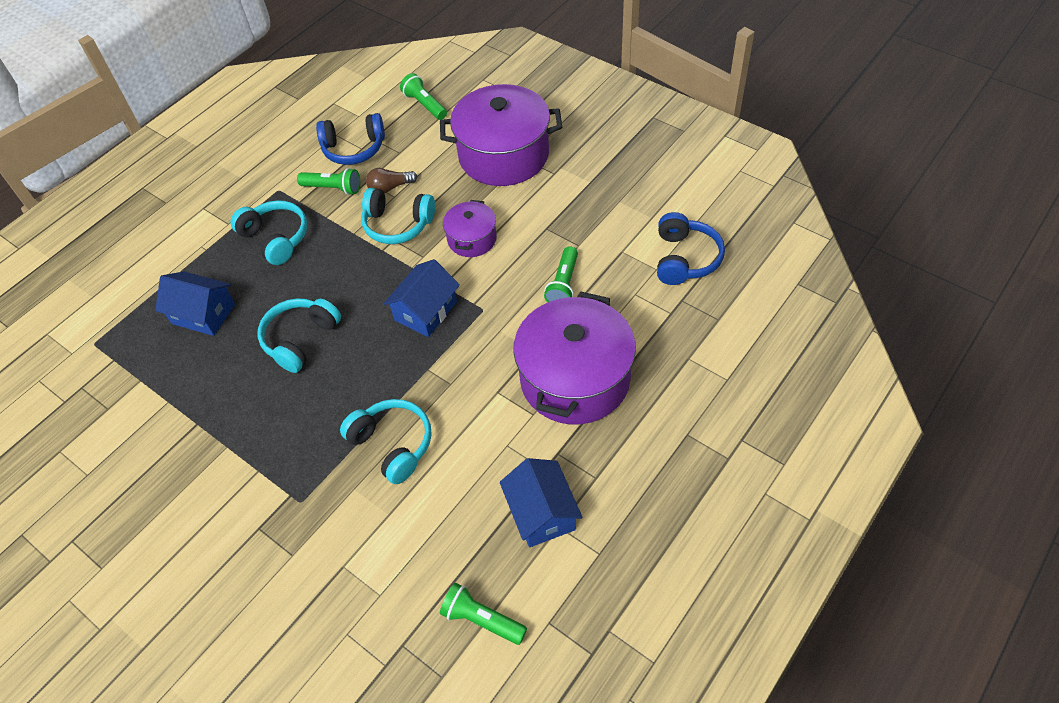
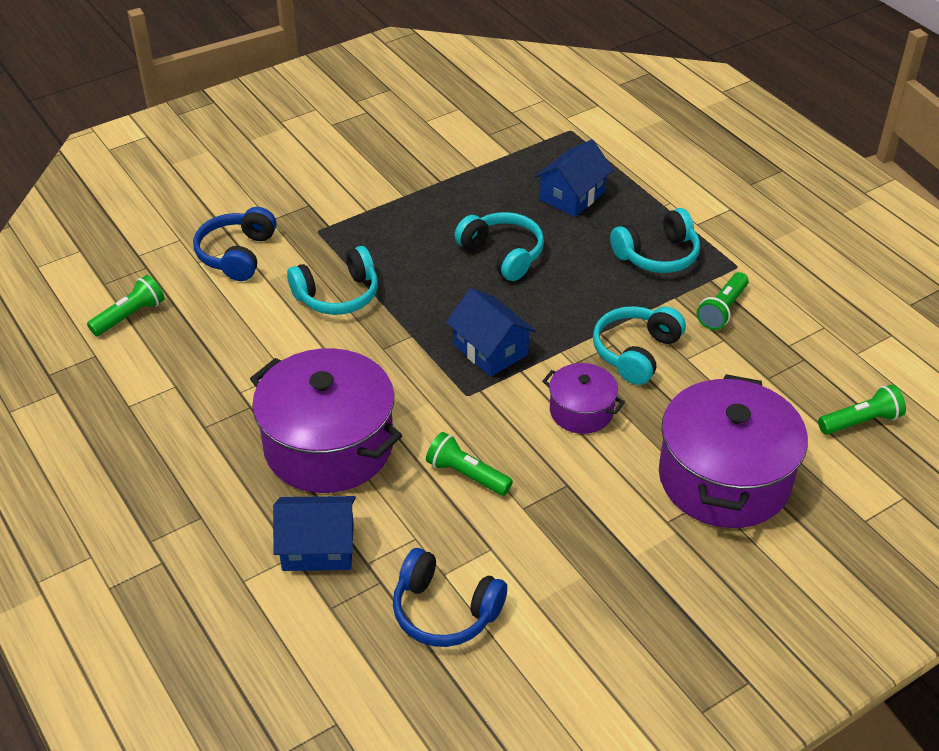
camera: 105 degrees right, 10 degrees down
(354, 148) = (790, 338): blue headphones -> blue headphones (237, 254)
(390, 188) = (703, 357): brown light bulb -> none
(542, 513) = (196, 378): blue house -> blue house (318, 547)

